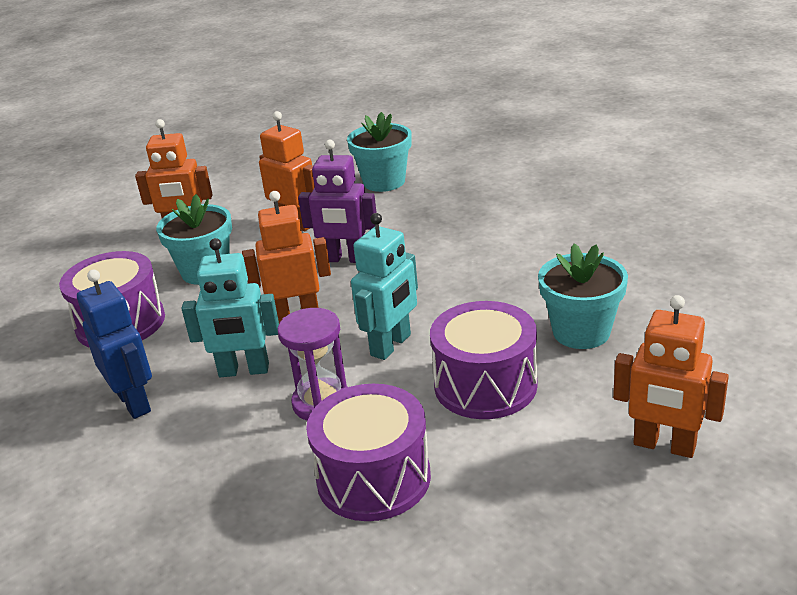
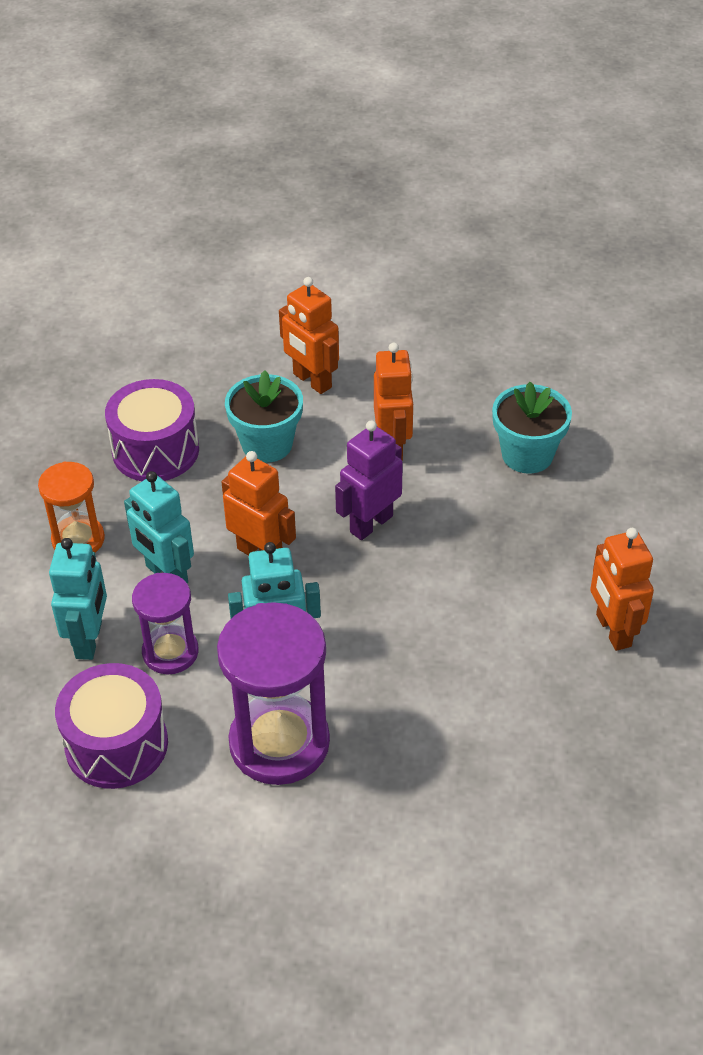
camera: 45 degrees right, 15 degrees up
(134, 402) = (78, 539): blue robot -> orange hourglass
(243, 444) = (89, 640): none -> turquoise robot
(345, 259) = (371, 524): purple robot -> purple robot turned 75 degrees clockwise
(485, 385) = (279, 743): purple drum -> purple hourglass
(581, 332) = (410, 765): turquoise flower pot -> none
(664, 445) = (302, 909): orange robot -> orange robot (613, 630)

